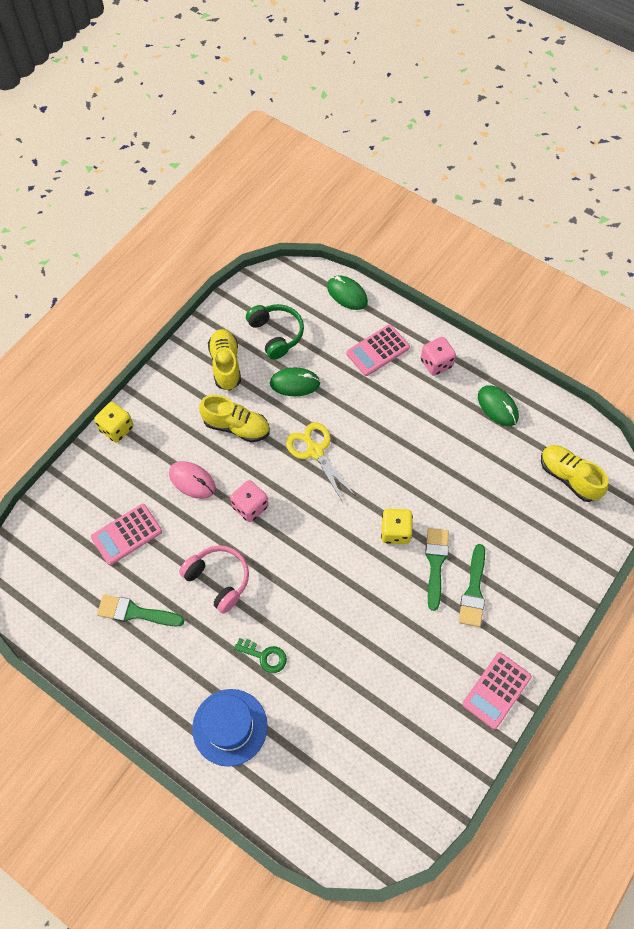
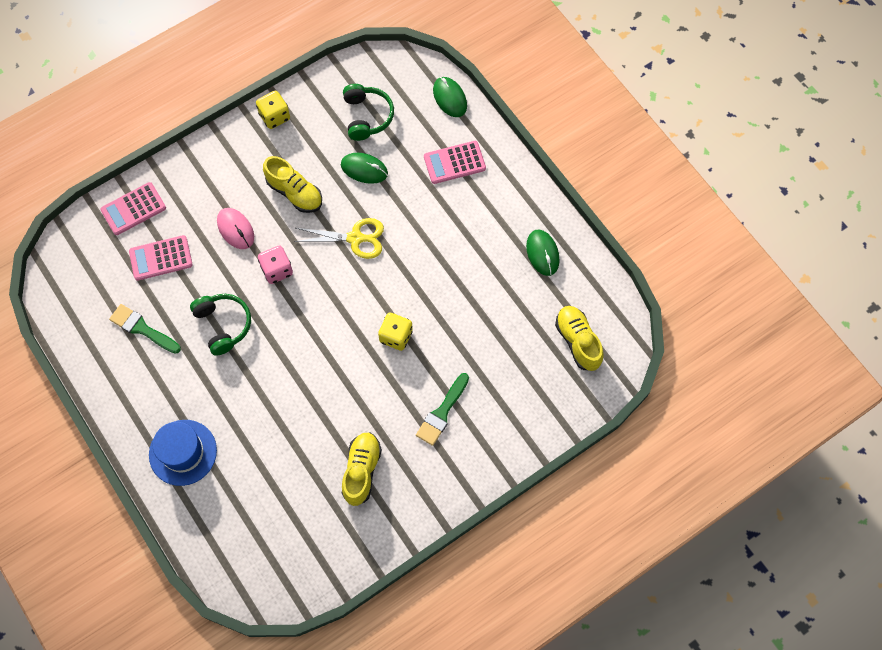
camera: 20 degrees right, 5 degrees up
(117, 429) = (188, 159): yellow dice -> yellow dice (274, 116)
(218, 579) = (223, 325): pink headphones -> green headphones
(225, 365) = (308, 131): yellow shoe -> yellow shoe (361, 471)
(264, 656) = (236, 404): green key -> none
(315, 451) = (356, 238): yellow scissors -> yellow scissors turned 105 degrees clockwise
(435, 563) = (419, 377): green brush -> none
(436, 363) = (504, 193): pink dice -> none
(496, 690) = (422, 504): pink calculator -> pink calculator (133, 209)

